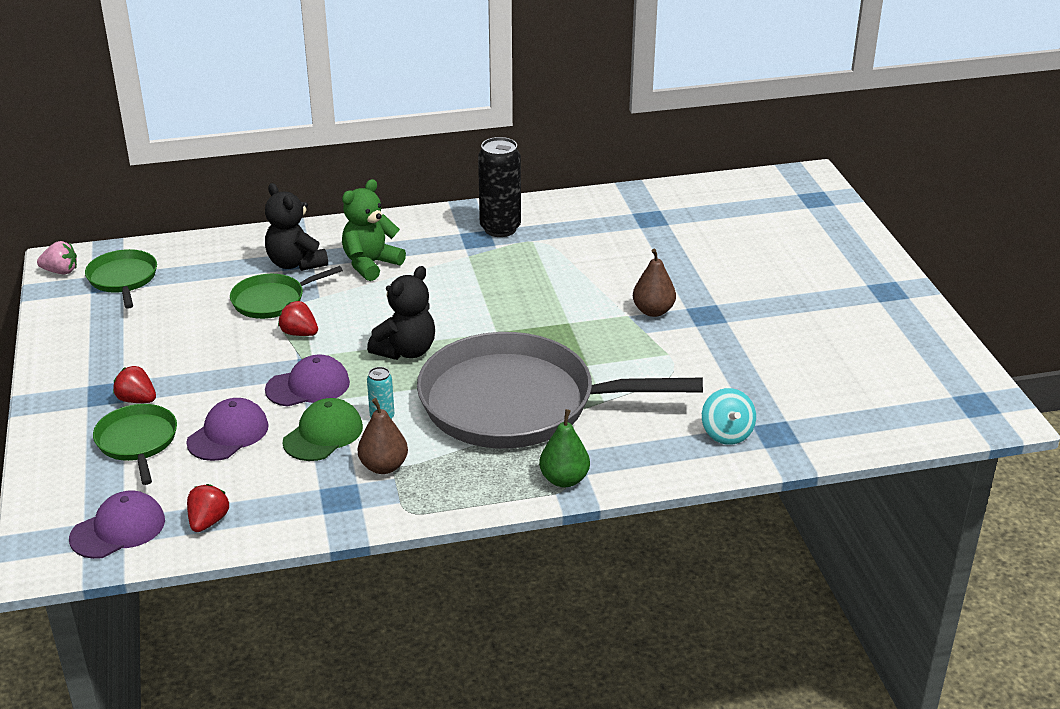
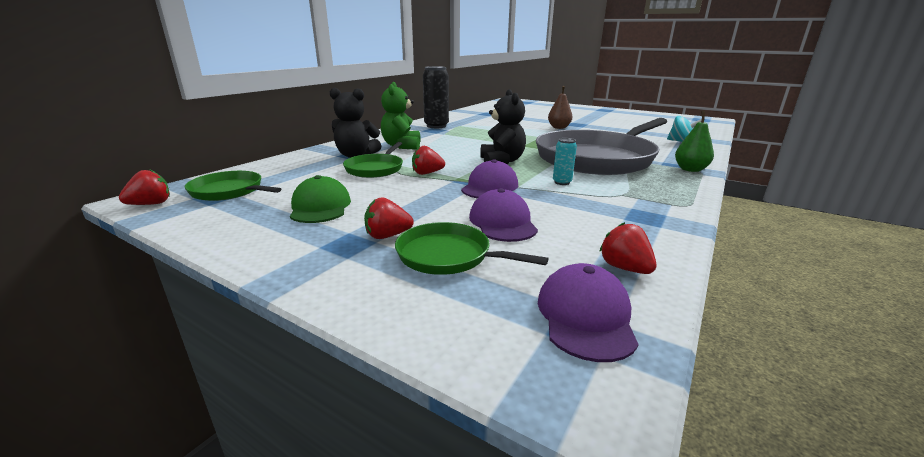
camera: 45 degrees left, 10 degrees down
(61, 271) = (151, 204): pink strawberry -> red strawberry
(323, 434) = (555, 199): green cap -> green cap (320, 207)
(384, 466) = (621, 196): brown pear -> none

